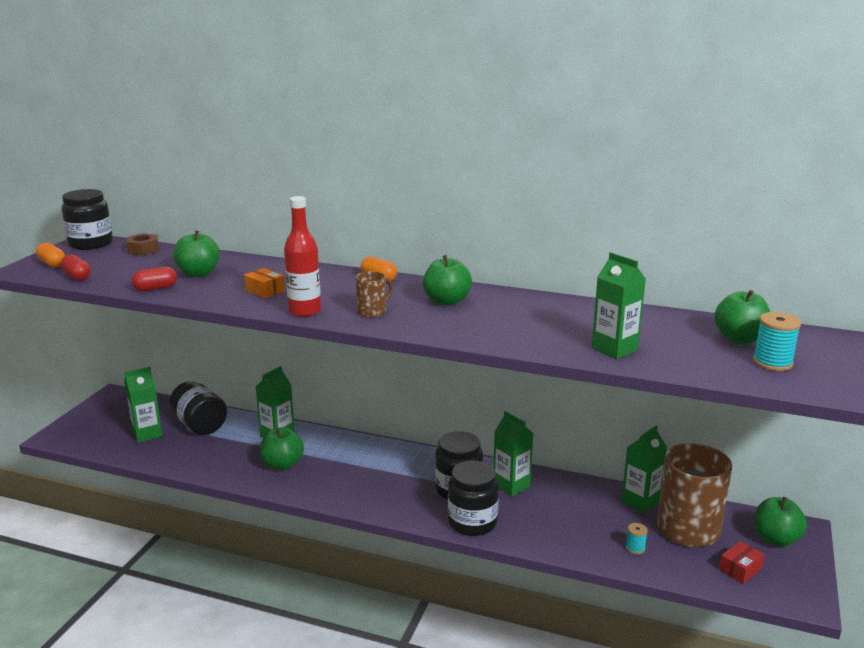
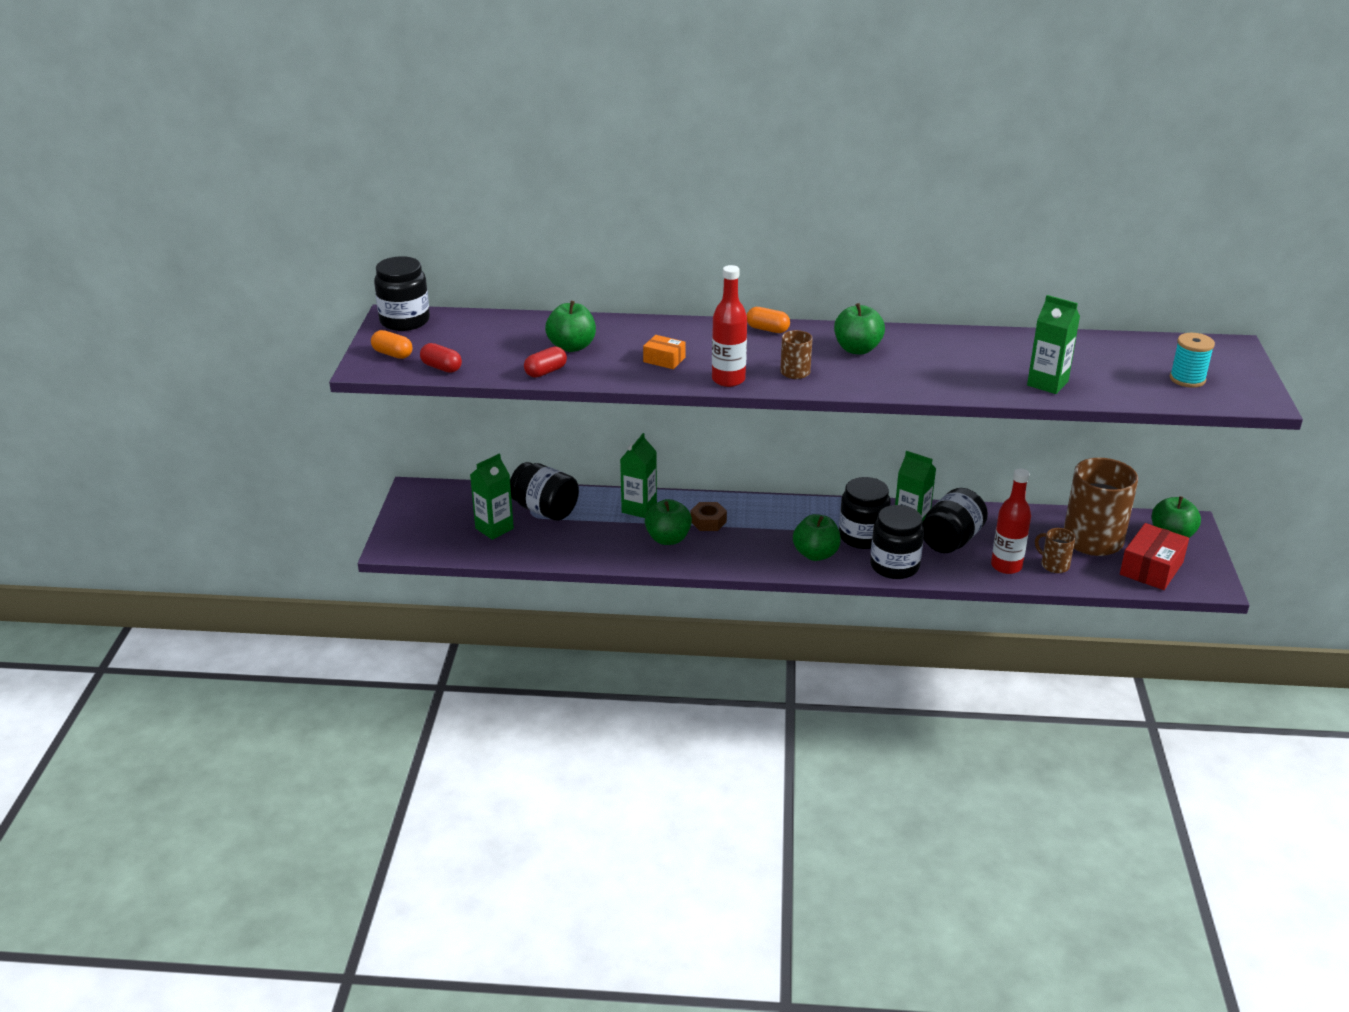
camera: 15 degrees left, 10 degrees up
(143, 250) = (475, 322): brown nut -> brown nut (708, 521)
(542, 507) = (951, 540): none -> black jar
(584, 541) = (1006, 566): none -> red bottle
(635, 548) = (1054, 565): turquoise spool -> brown mug
(640, 501) = (1039, 520): green carton -> none
(739, 338) = (1148, 357): green apple -> green apple (815, 554)
(740, 569) = (1151, 568): red box -> red box, size x1.78

